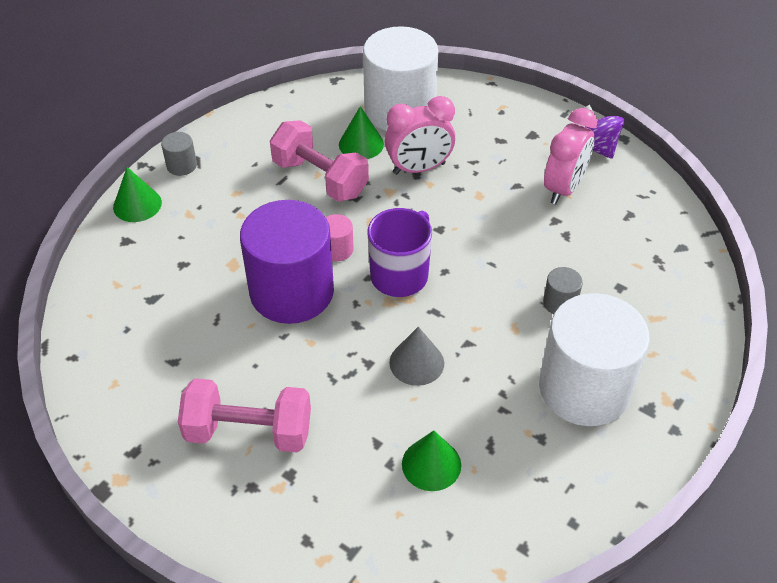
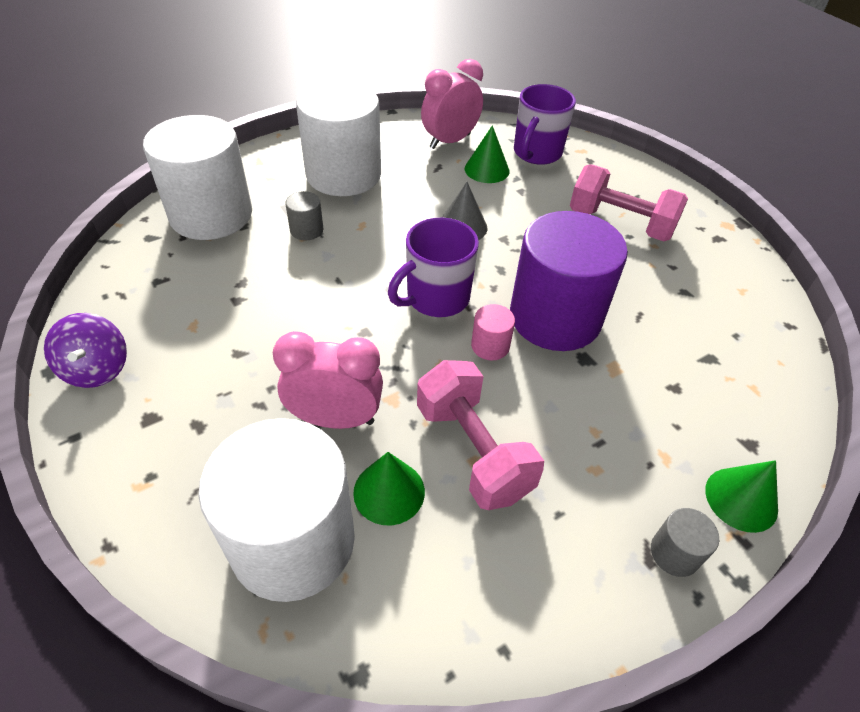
camera: 160 degrees left, 0 degrees up
(382, 525) = (536, 153): none -> purple mug
(563, 188) = (191, 331): pink clock -> pink clock (450, 141)
(658, 287) = (211, 215): none -> white cylinder

